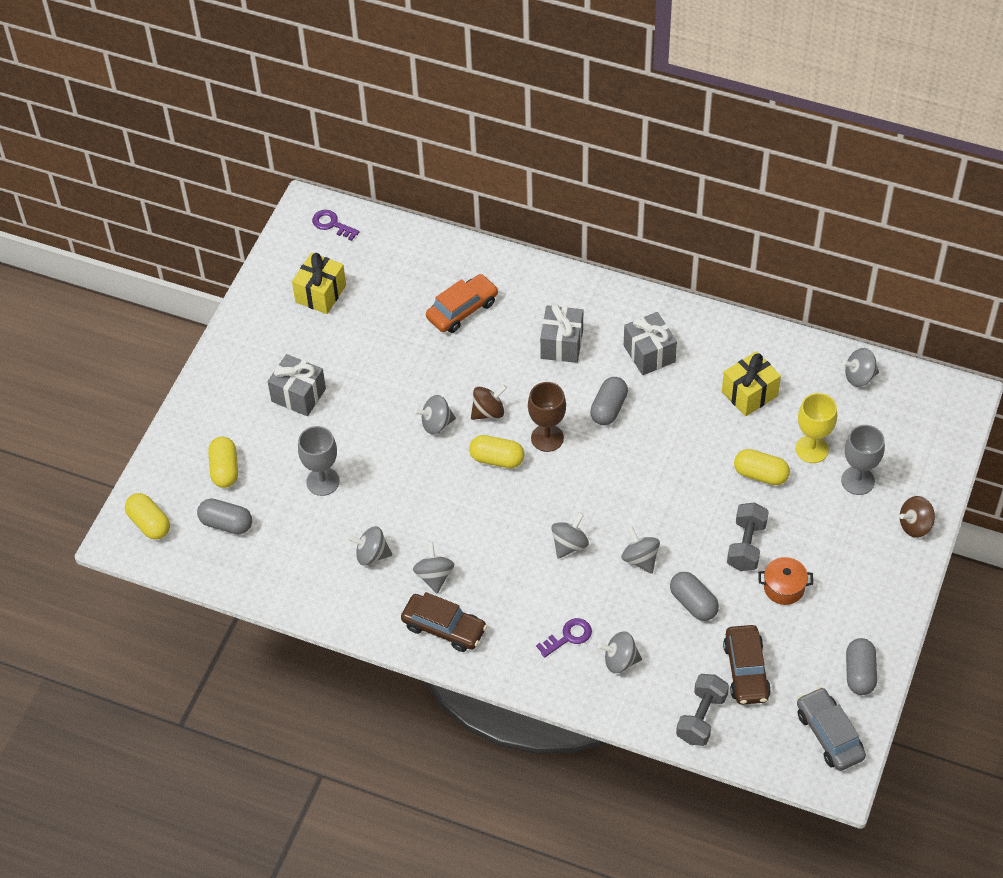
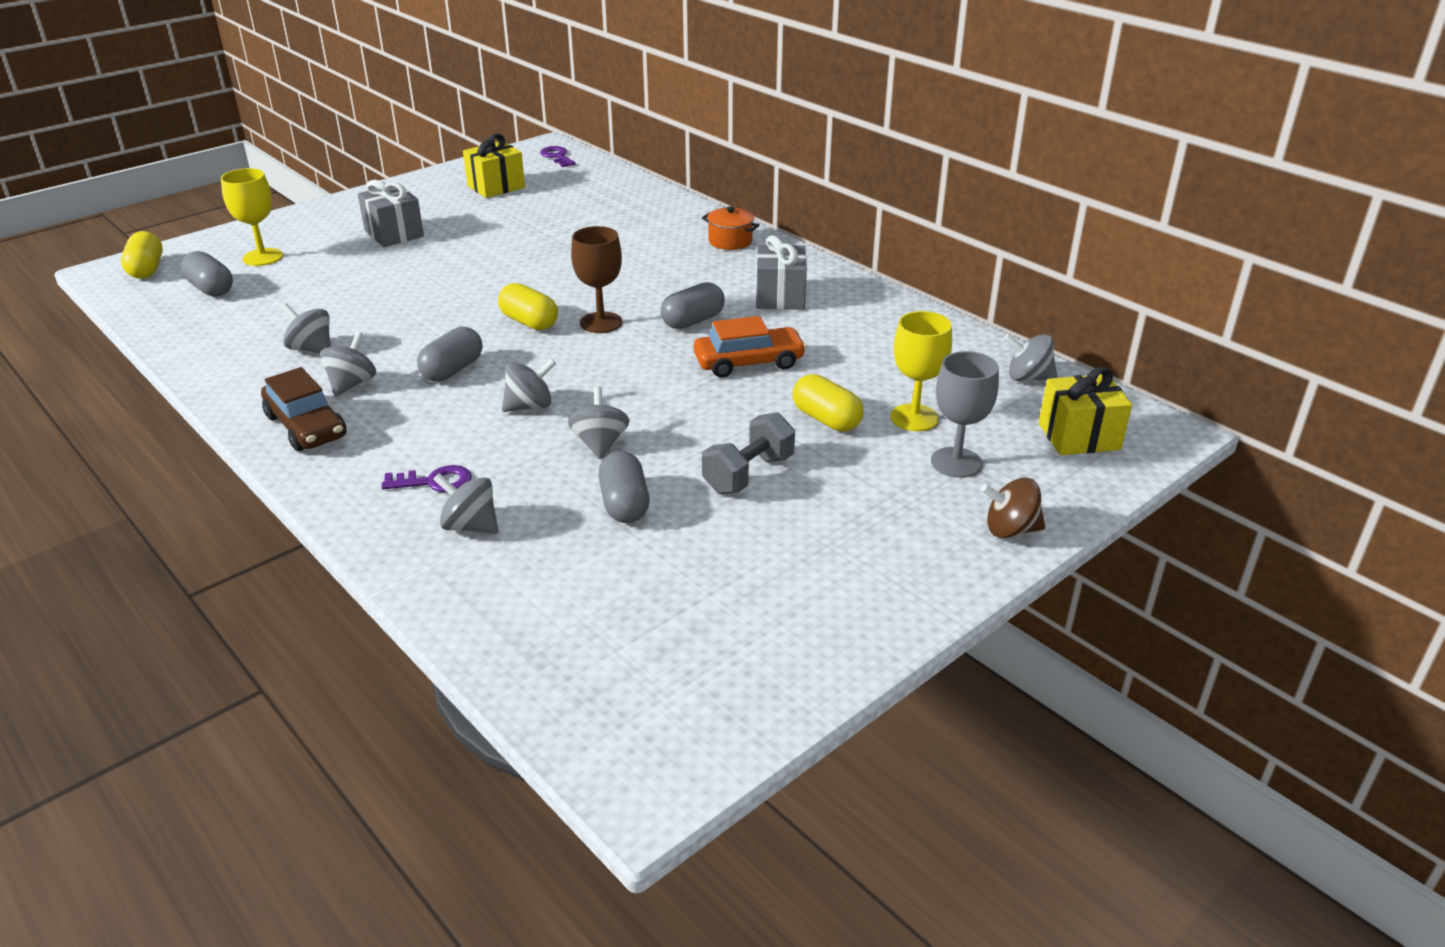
camera: 25 degrees right, 20 degrees down
(225, 469) = (262, 257): yellow capsule -> yellow goblet
(322, 481) = (337, 288): grey goblet -> none
(436, 424) = (498, 283): grey spinning top -> none
(462, 310) = (615, 225): orange car -> orange car (749, 362)
(488, 412) = (561, 290): brown spinning top -> none
(562, 344) = (690, 268): grey gift -> none
(701, 718) = (511, 625): grey dumbbell -> none
(746, 671) = (627, 597): brown car -> none
(749, 394) = (872, 354): yellow gift -> yellow gift (1079, 437)
(784, 588) = (762, 530): orange pot -> orange pot (730, 241)
(829, 734) = (682, 722): grey car -> none
(859, 673) = (796, 663): grey capsule -> grey capsule (452, 370)

